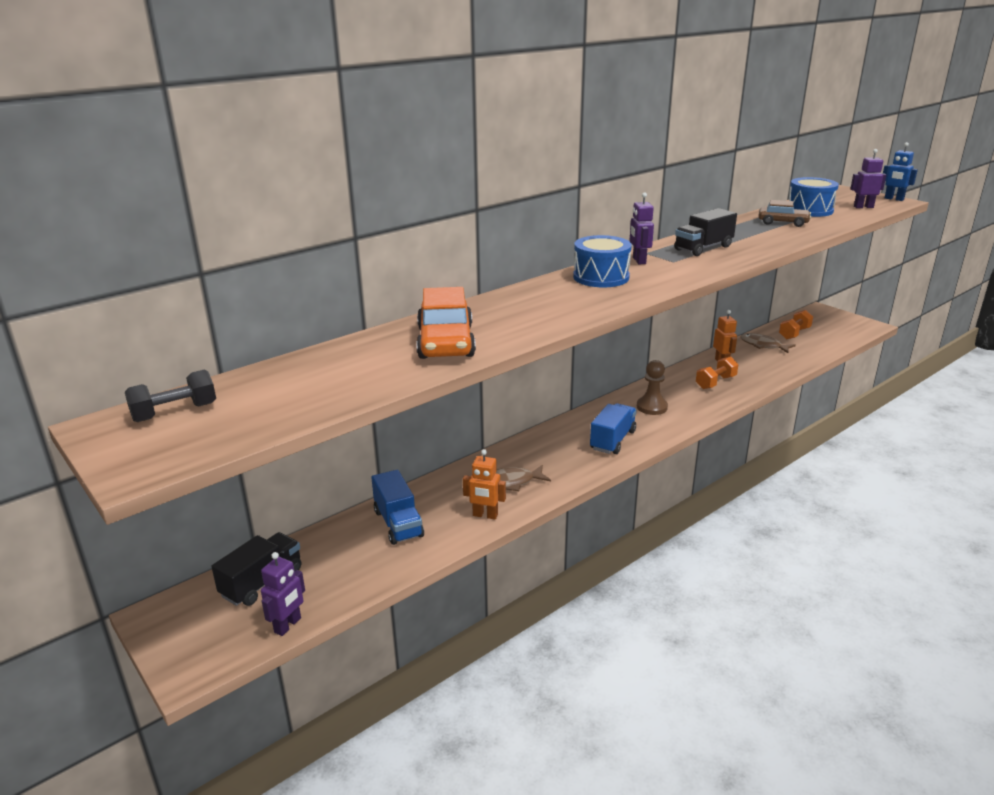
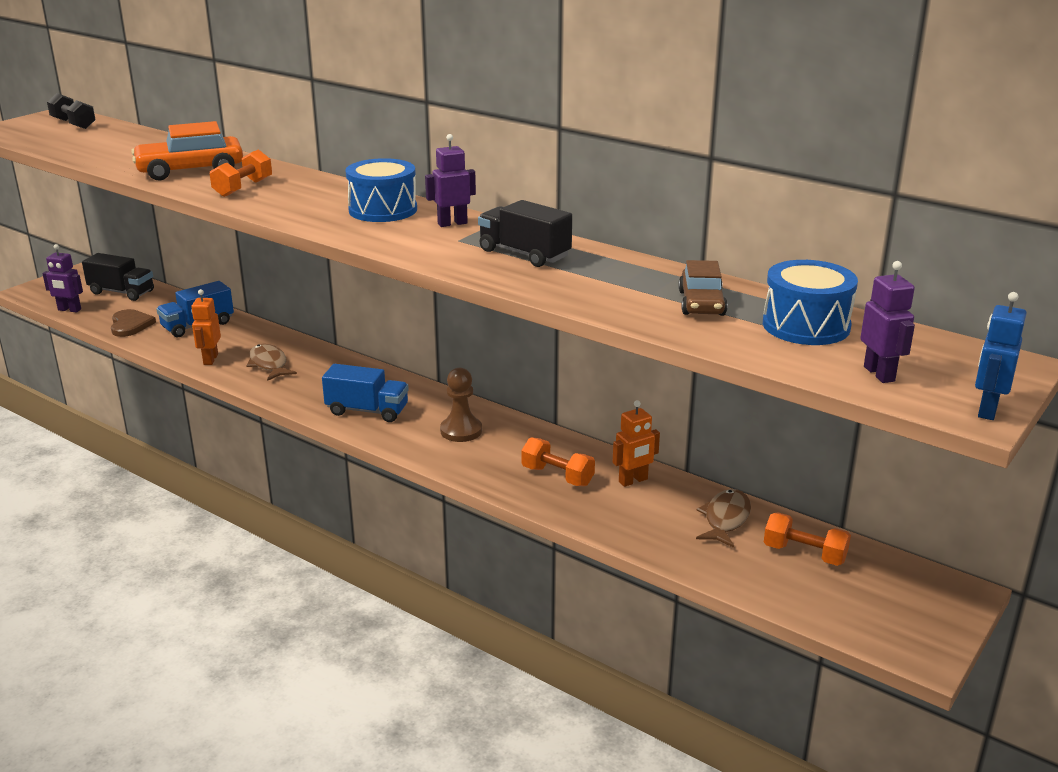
camera: 75 degrees right, 0 degrees up
(368, 571) = (130, 325): none -> brown heart
(518, 321) = (243, 188): none -> orange dumbbell

